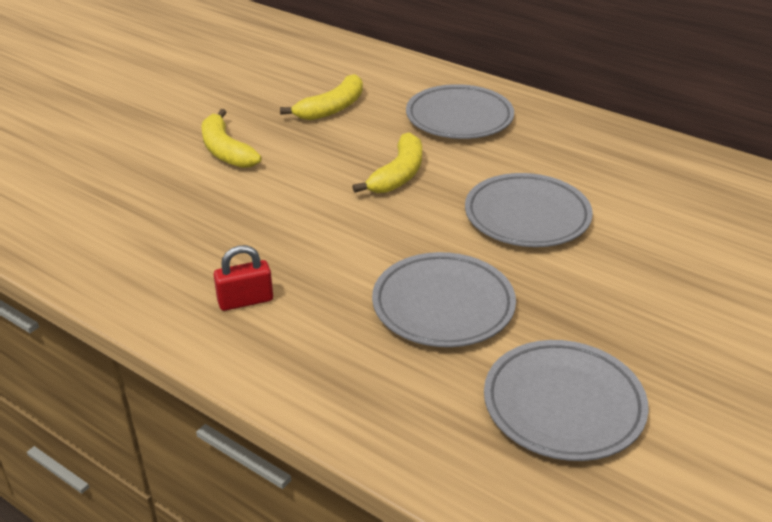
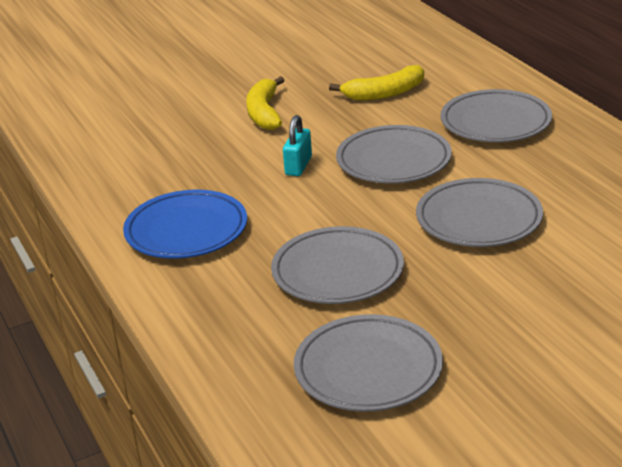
camera: 30 degrees right, 5 degrees down
(245, 300) = (186, 231): red padlock -> blue plate
(308, 200) = (298, 166): none -> turquoise padlock
(398, 175) = (393, 161): yellow banana -> grey plate

